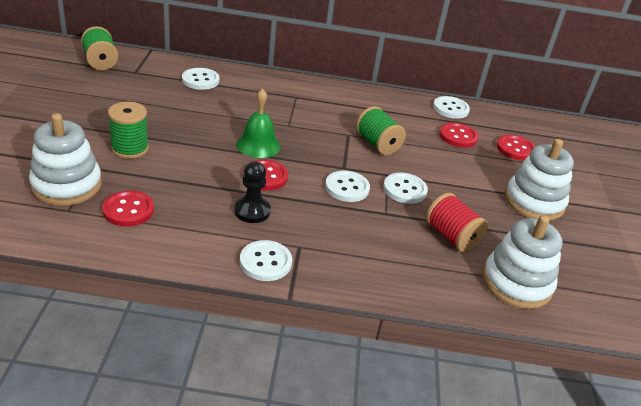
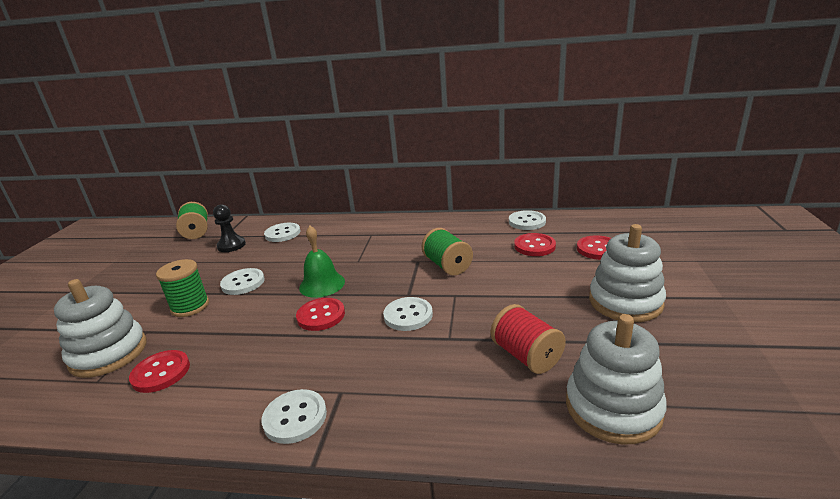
camera: 10 degrees right, 10 degrees down
(252, 211) = (296, 356): black pawn -> black pawn (231, 245)
(404, 189) = (473, 308): white button -> white button (243, 283)

